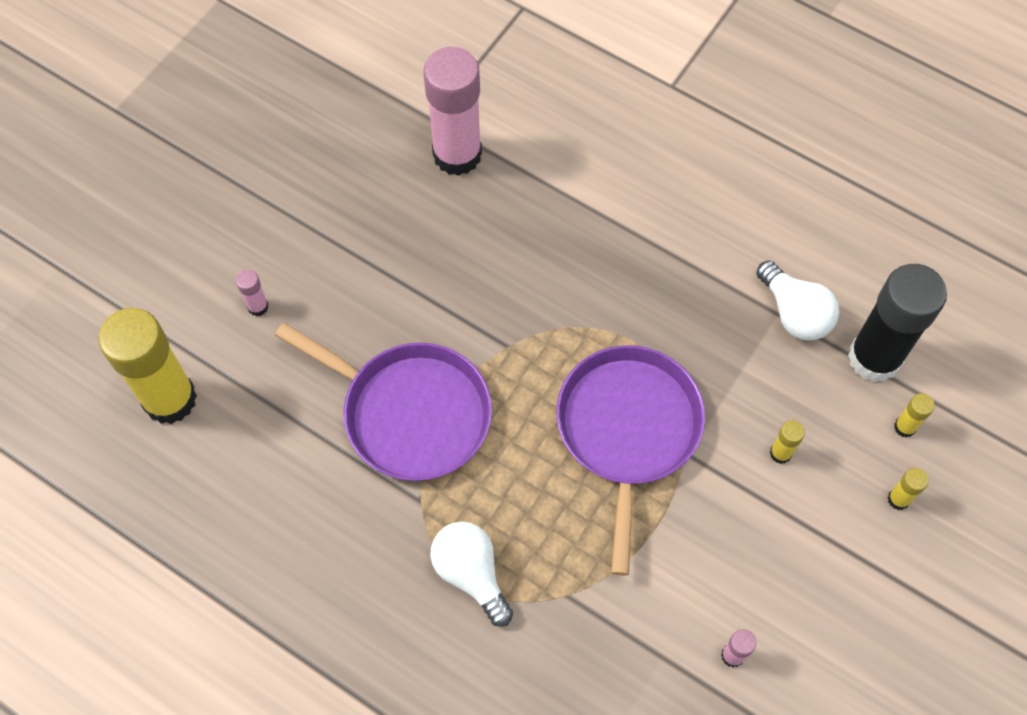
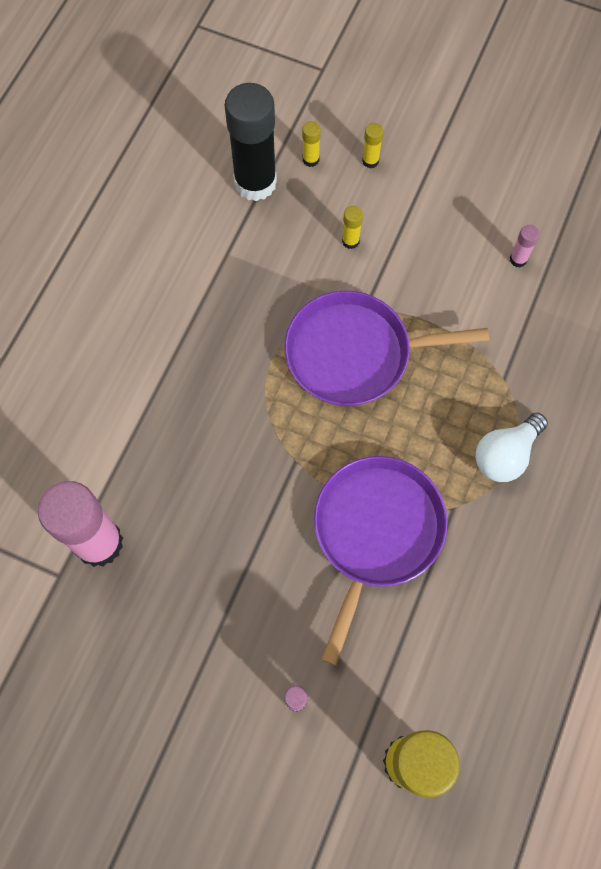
camera: 100 degrees left, 5 degrees up
(794, 313) = (224, 241): white light bulb -> none

